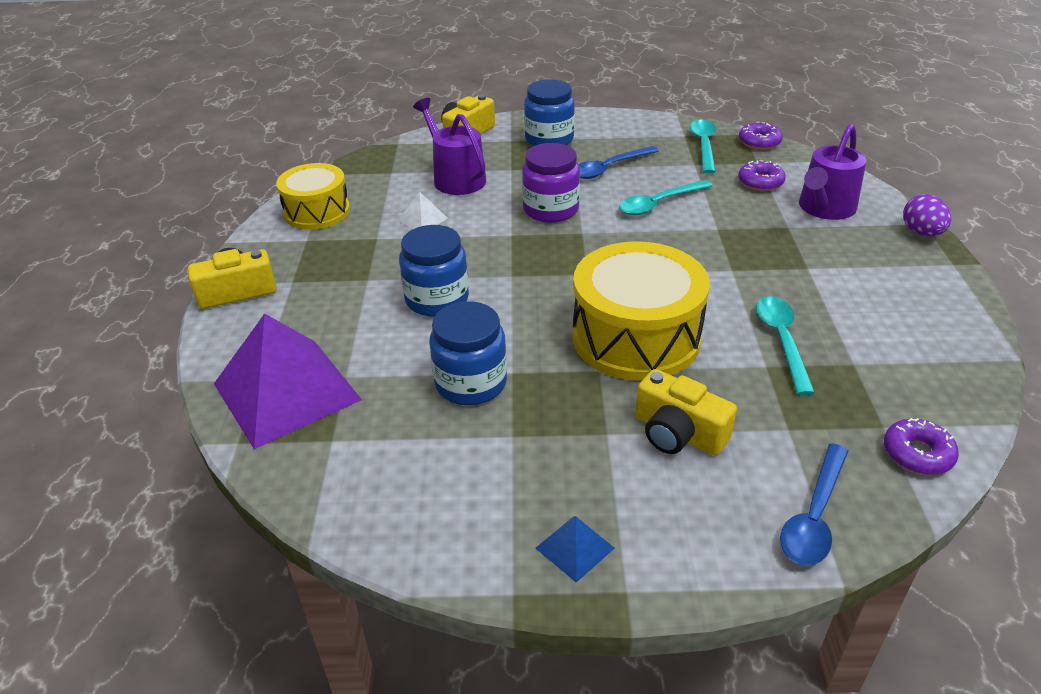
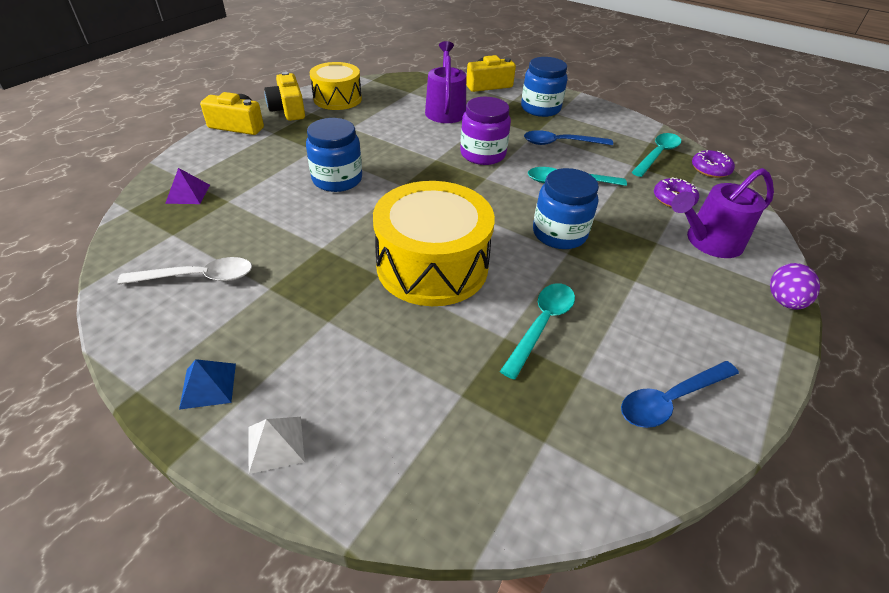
camera: 30 degrees right, 5 degrees up
(286, 391) = (188, 194): purple pyramid -> purple pyramid, size x0.42
(422, 219) = (392, 127): white pyramid -> white pyramid (275, 443)
(425, 465) = (198, 277): none -> white spoon
(471, 383) = (289, 241): blue jar -> blue jar (559, 233)
(678, 433) = (375, 349): yellow camera -> yellow camera (288, 109)
(814, 516) = (395, 475): blue spoon -> blue spoon (670, 400)
(917, 454) = (546, 483): purple donut -> none

